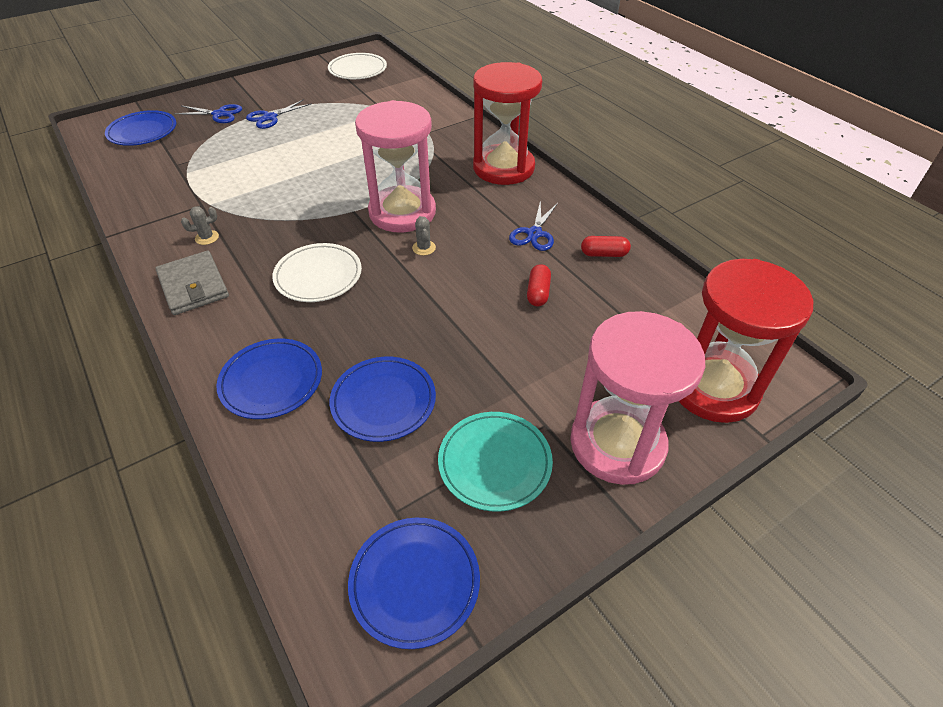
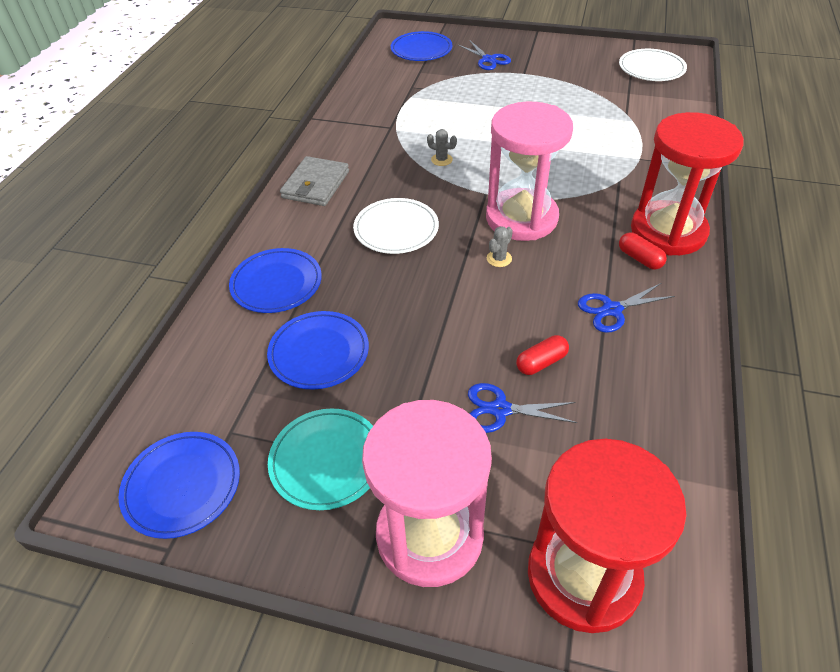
camera: 50 degrees right, 0 degrees up
(207, 237) = (364, 154): grey cactus -> grey cactus (441, 160)
(270, 117) = (522, 80): blue scissors -> blue scissors (500, 410)
(604, 254) = (654, 374): red capsule -> red capsule (639, 258)

